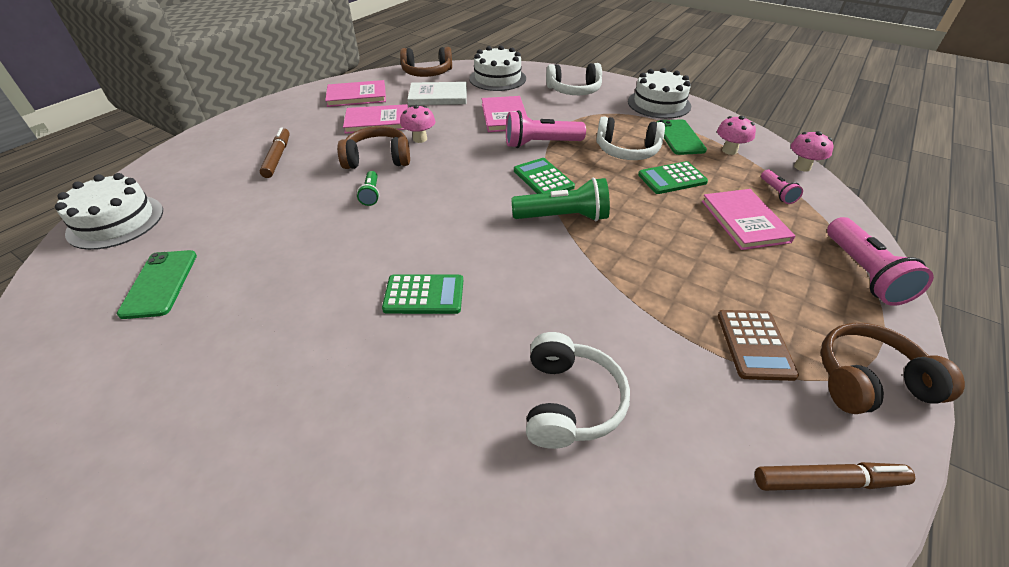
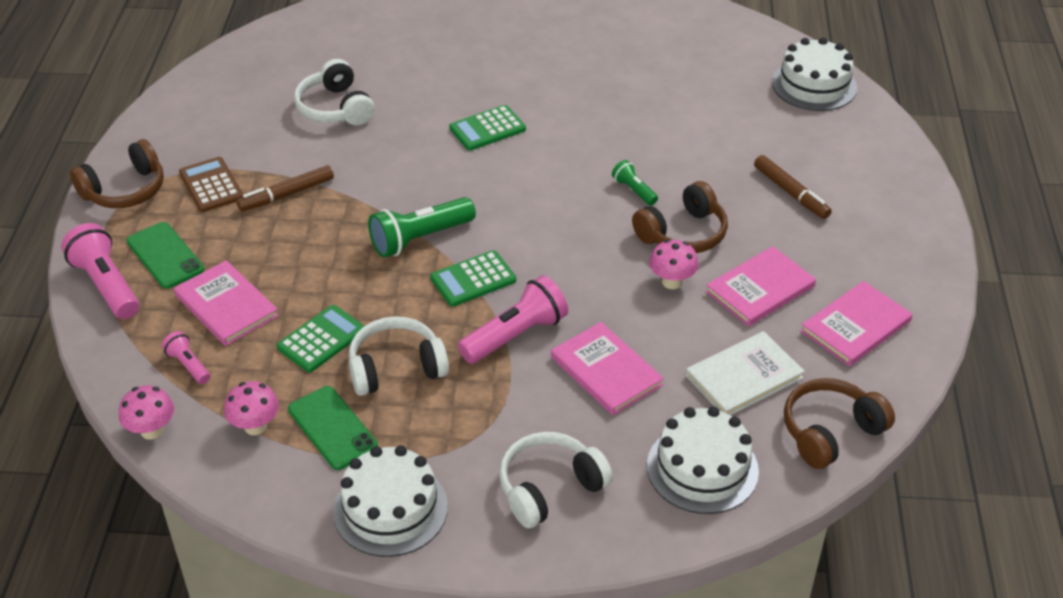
camera: 150 degrees right, 0 degrees up
(160, 283) = (692, 66): green phone -> green phone (165, 255)
(543, 179) = (473, 279): green calculator -> green calculator turned 120 degrees clockwise
(827, 481) = (164, 126): brown marker -> brown marker (287, 194)

